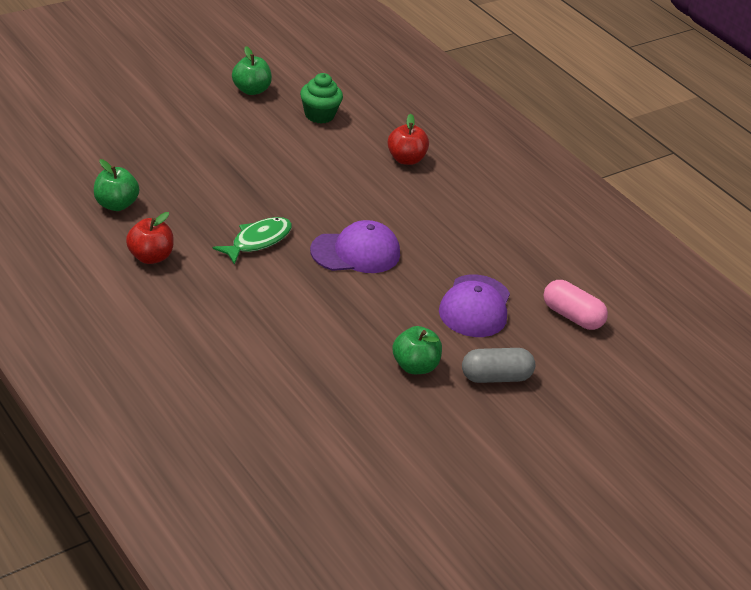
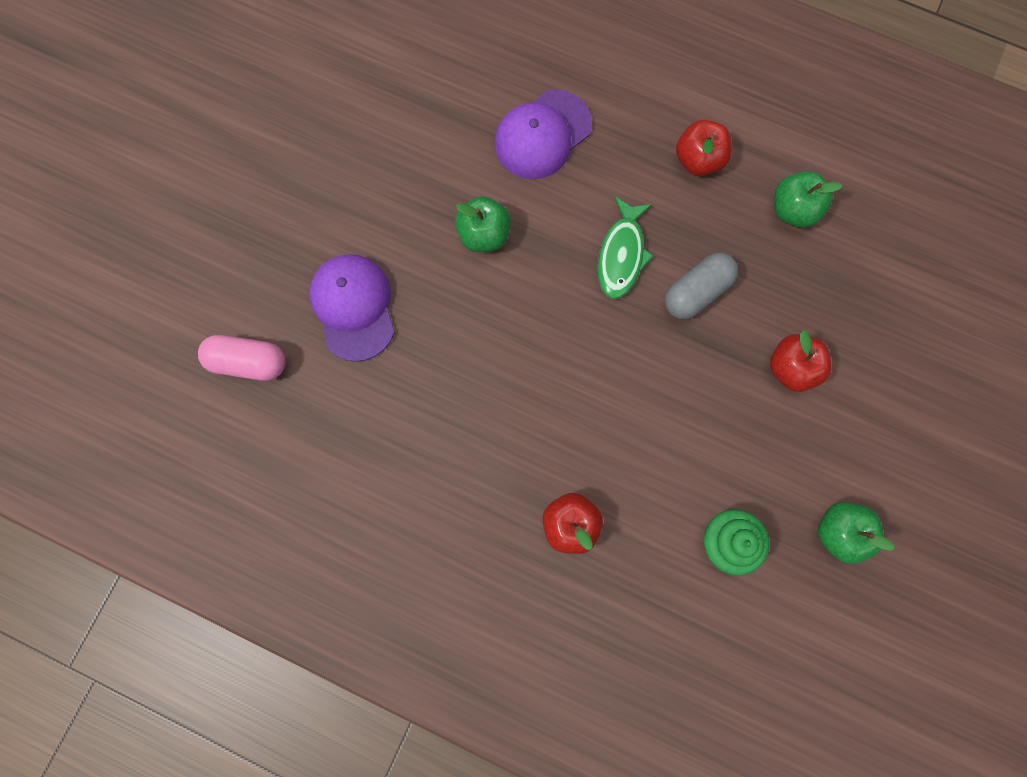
camera: 155 degrees right, 40 degrees up
(204, 149) = (790, 368): none -> red apple
(356, 252) = (517, 307): purple cap -> purple cap (542, 135)
(414, 366) = (366, 183): green apple -> green apple (484, 234)
(495, 377) = (285, 219): grey capsule -> grey capsule (696, 292)

